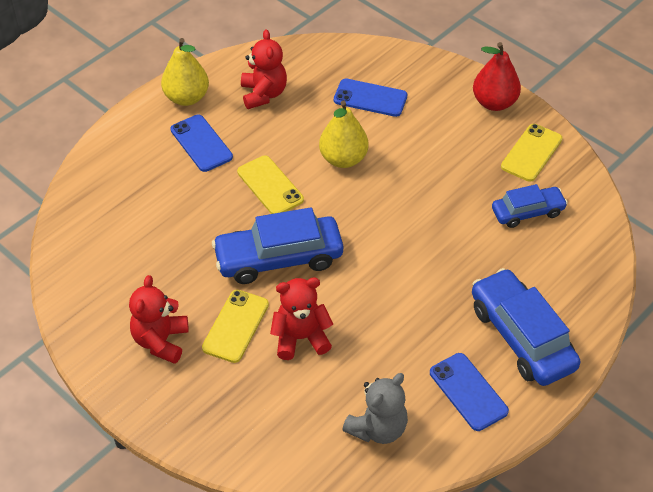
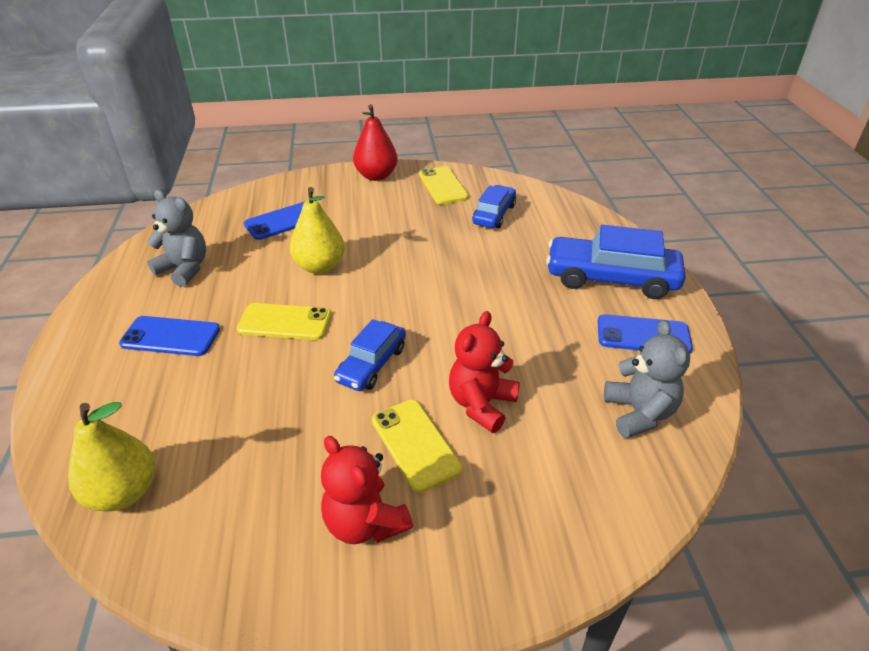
camera: 50 degrees left, 10 degrees down
(187, 97) = (106, 315): yellow pear -> yellow pear (123, 492)
(263, 94) = (184, 269): red teddy bear -> grey teddy bear
(279, 258) = (372, 364): blue car -> blue car, size x0.60

